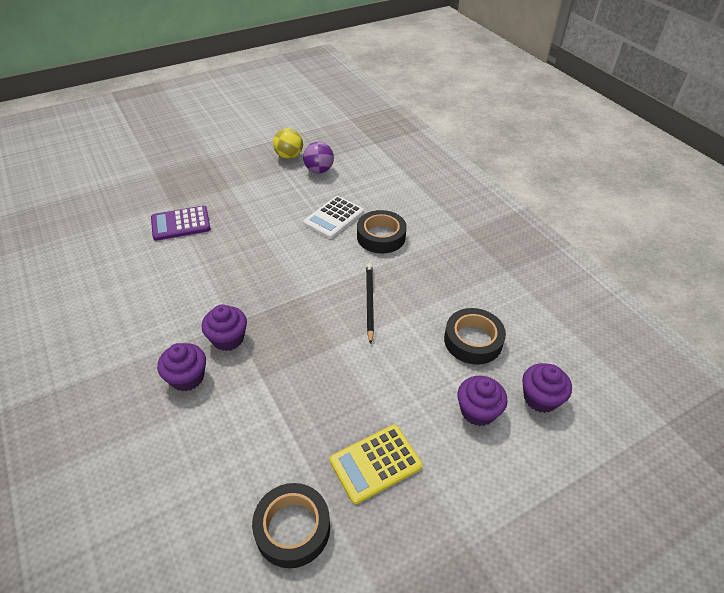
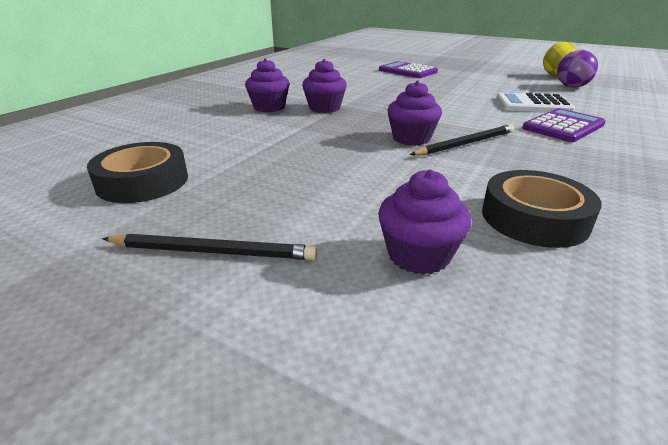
camera: 60 degrees right, 15 degrees down
(375, 463) = (254, 202): yellow calculator -> none
(381, 236) = (563, 126): black tape -> purple calculator
(422, 508) = (212, 251): none -> black pencil
(540, 398) = (539, 319): purple cupcake -> purple cupcake (411, 138)

